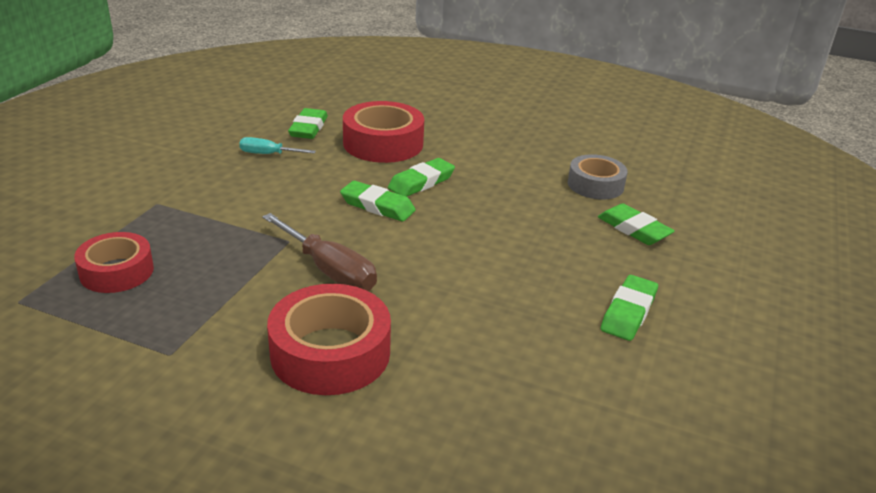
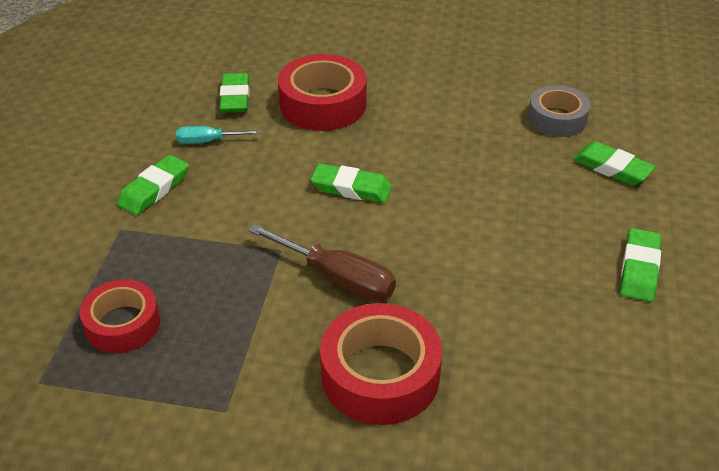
camera: 10 degrees left, 10 degrees up
(421, 182) = (383, 149): green eraser -> green eraser (154, 189)

